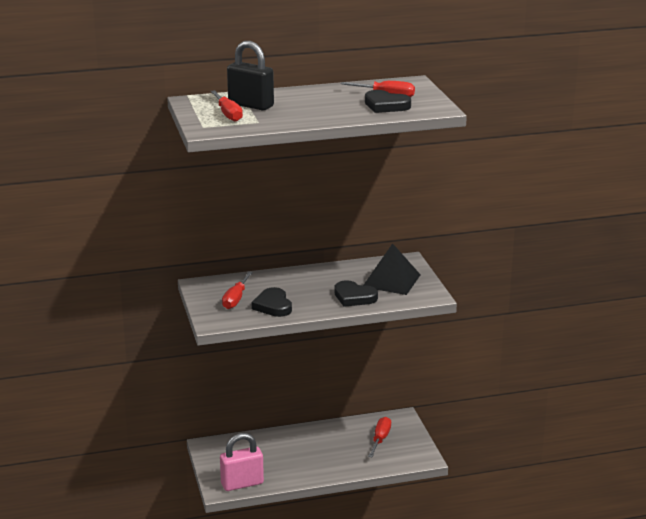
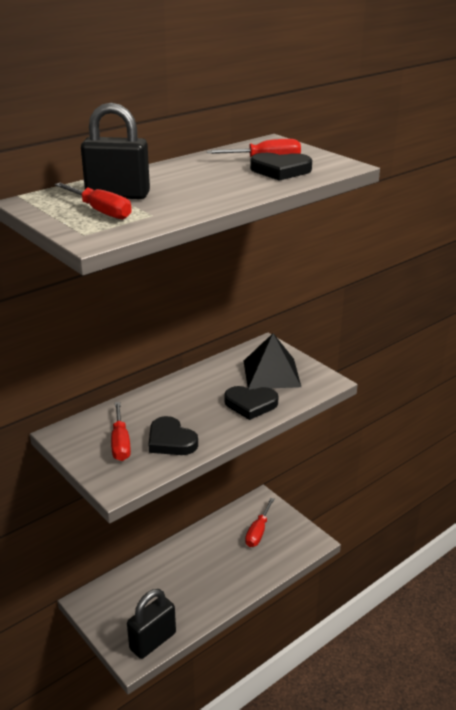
camera: 25 degrees left, 5 degrees up
(242, 484) = (153, 641): pink padlock -> black padlock
(380, 439) = (258, 532): red screwdriver -> red screwdriver turned 150 degrees counterclockwise

